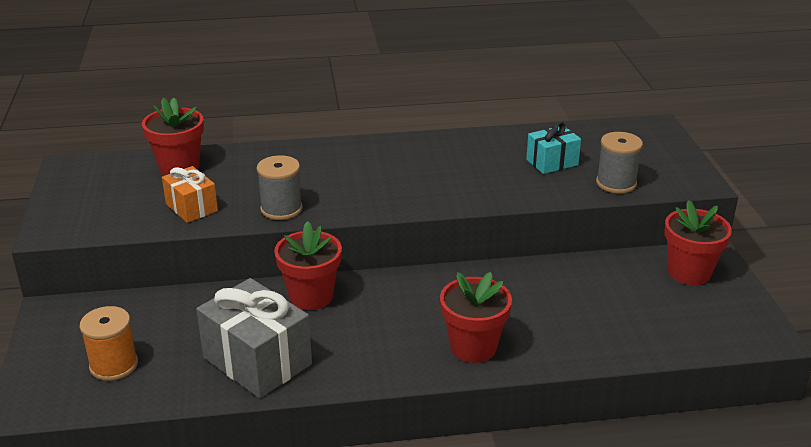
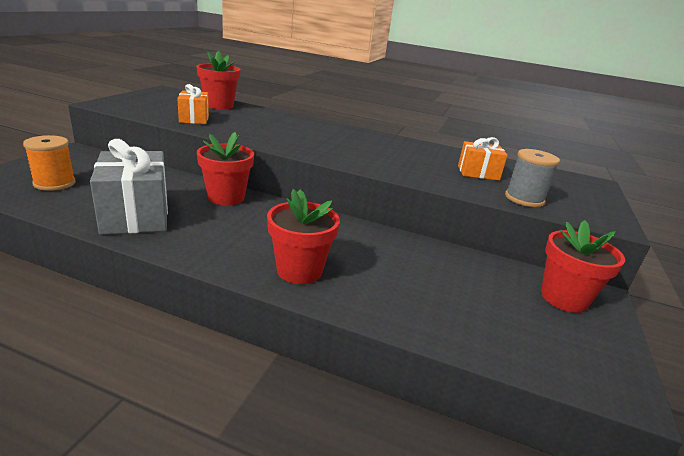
camera: 25 degrees right, 5 degrees down
(281, 209) = (245, 134): grey spool -> none
(552, 162) = (478, 173): turquoise gift -> orange gift

